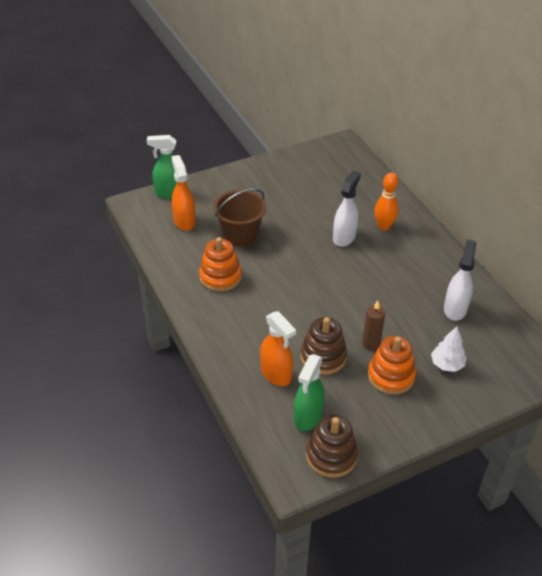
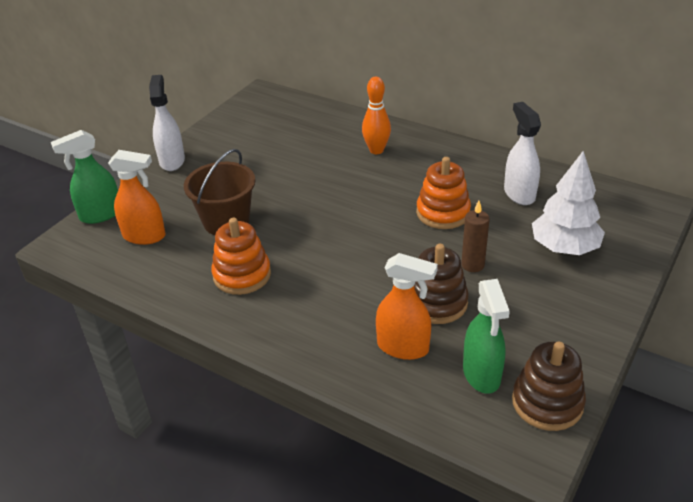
camera: 30 degrees left, 5 degrees down
(184, 221) = (144, 236): orange spray bottle -> orange spray bottle turned 150 degrees clockwise
(344, 237) = (345, 176): white spray bottle -> white spray bottle (172, 161)
(391, 376) = (523, 286): orange stacking toy -> orange stacking toy (443, 213)
(447, 364) = (564, 248): white tree -> white tree, size x1.62

